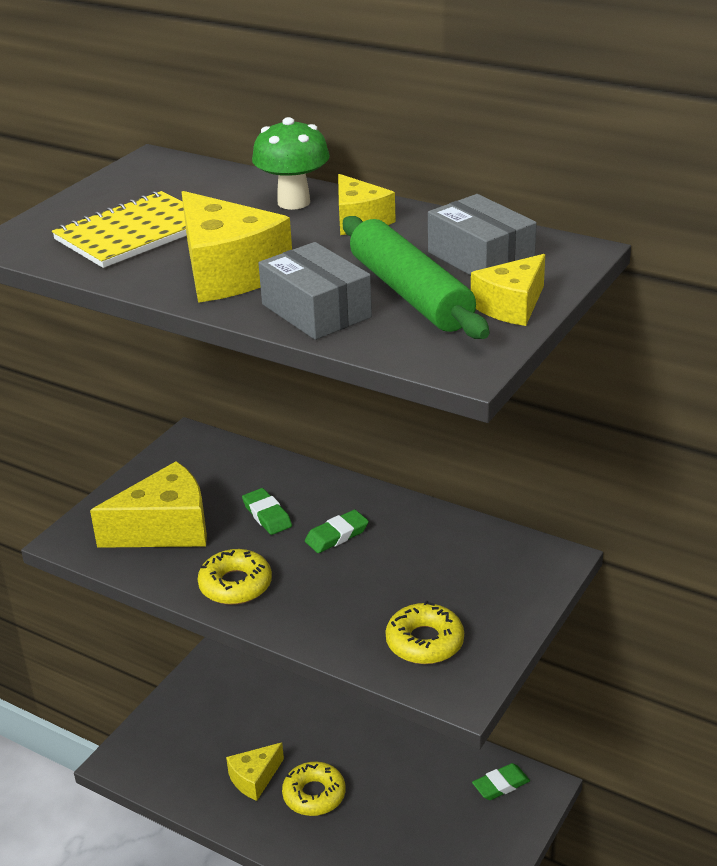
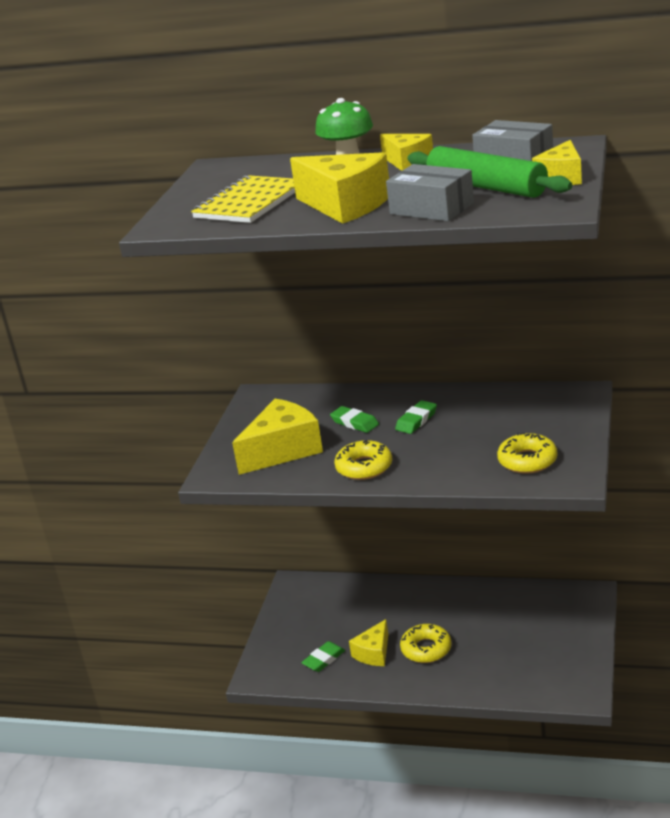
camera: 15 degrees left, 5 degrees down
(501, 785) = (560, 601): green eraser -> green eraser (323, 659)

